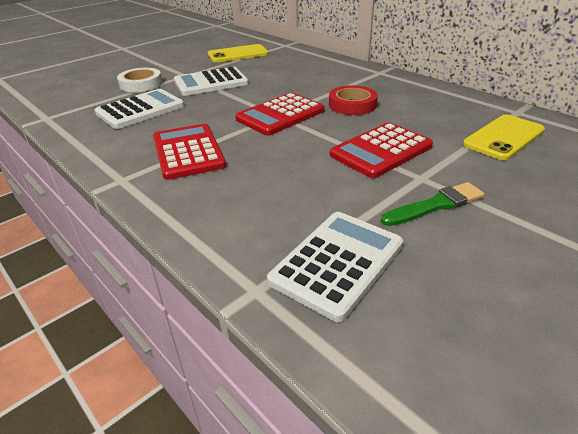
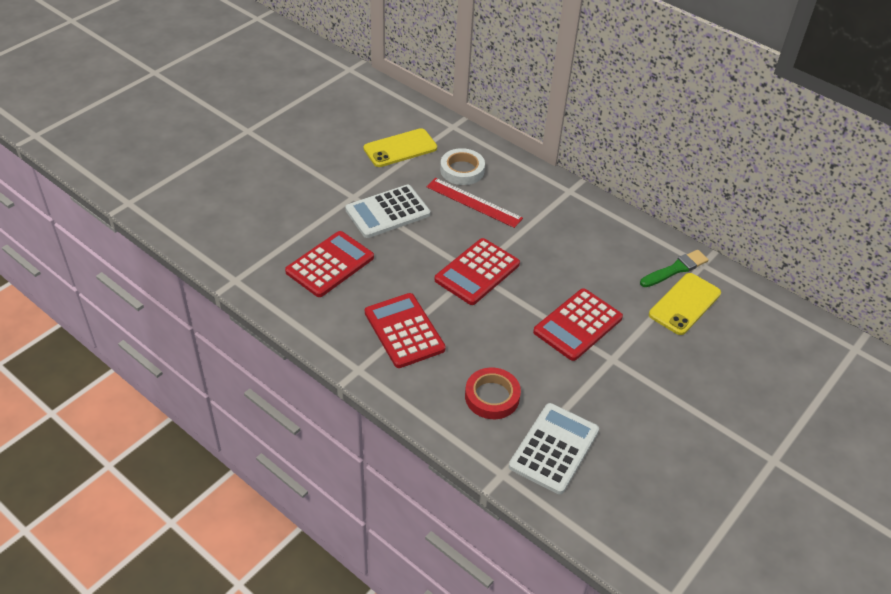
camera: 10 degrees left, 10 degrees up
(140, 110) = (330, 264): white calculator -> red calculator
(141, 84) = (309, 215): white tape -> white tape (462, 170)
(290, 78) = (474, 202): none -> red ruler
(352, 105) = (546, 253): red tape -> red tape (492, 396)
(435, 205) = (623, 390): green brush -> green brush (675, 269)

